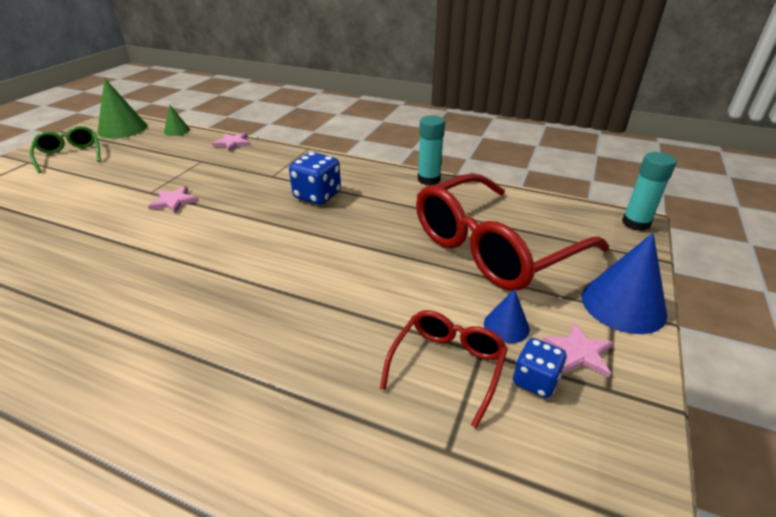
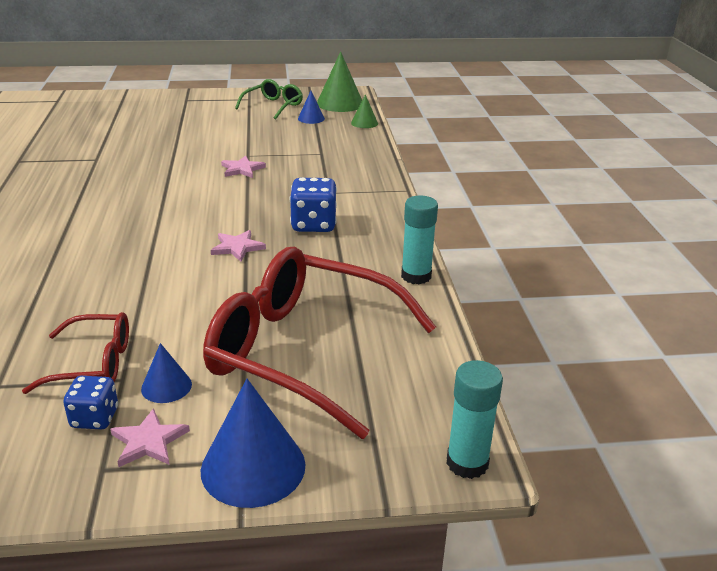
camera: 60 degrees right, 5 degrees down
(128, 147) = (311, 118): none -> blue cone
(233, 143) = (371, 153): pink star -> pink star (237, 247)

